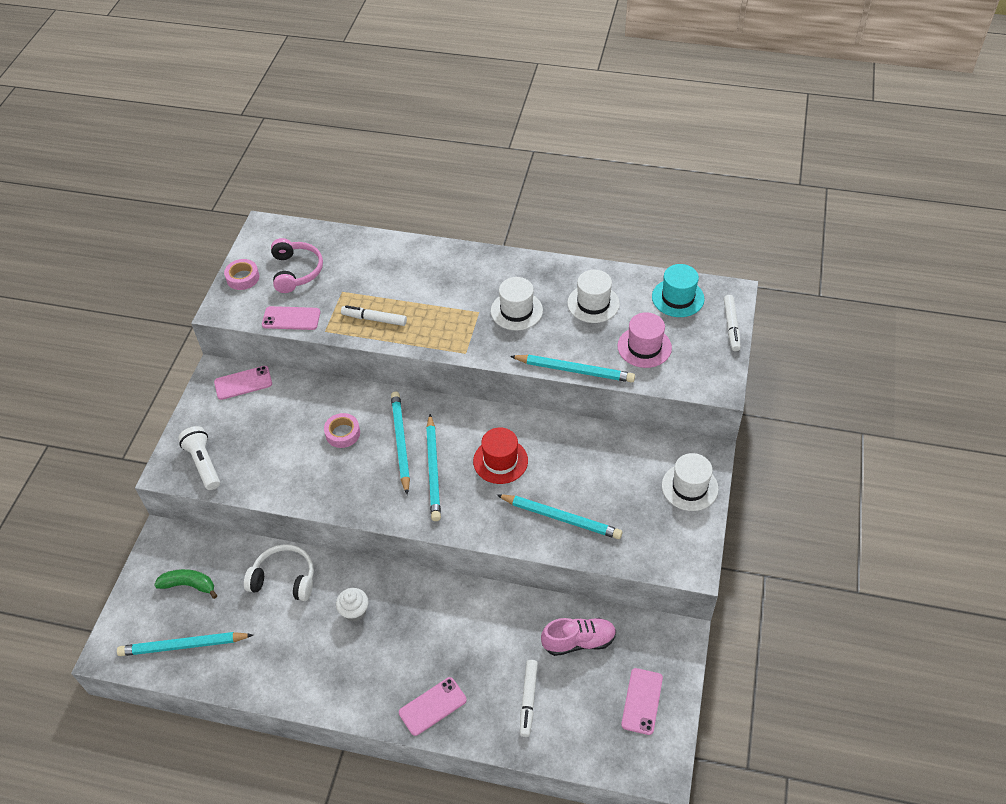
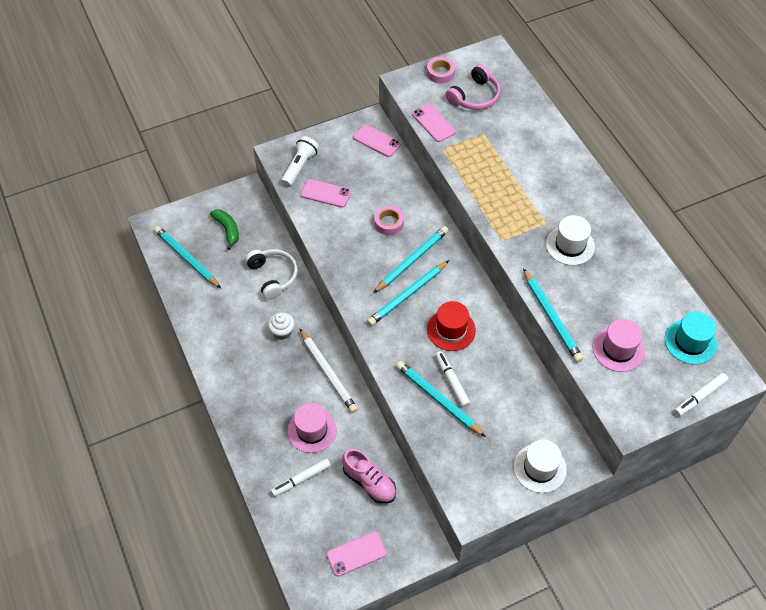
camera: 50 degrees right, 5 degrees up
(375, 319) = (478, 168): white marker -> white marker (452, 382)
(432, 706) = (252, 424): pink phone -> pink phone (326, 193)
(435, 600) = (328, 372): none -> white pencil
(484, 656) = (312, 430): none -> pink hat
(561, 518) = (438, 399): turquoise pencil -> turquoise pencil turned 150 degrees clockwise
(593, 303) = (626, 289): white hat -> none

